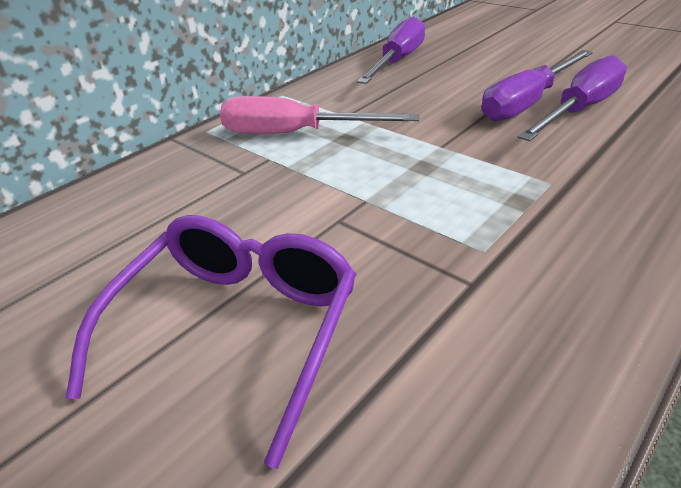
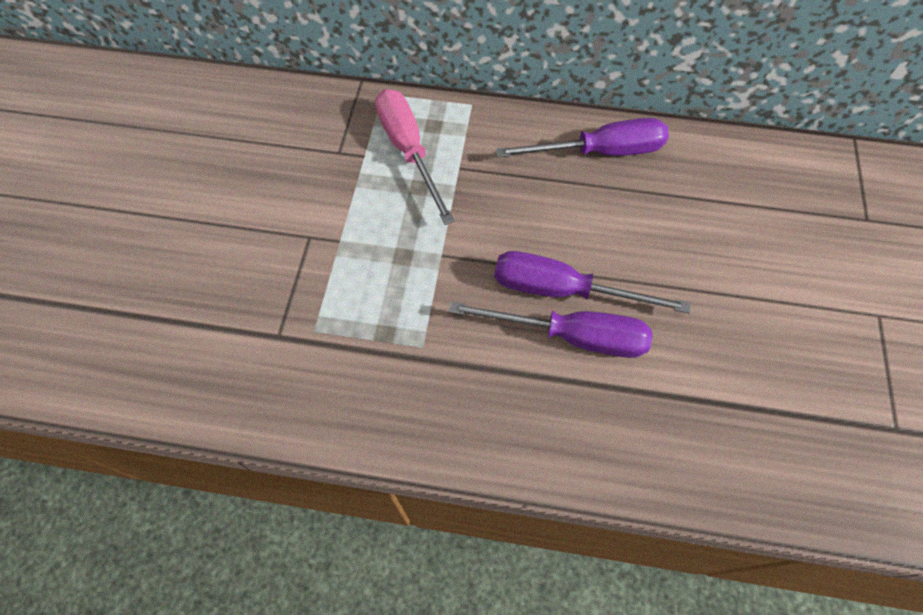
camera: 55 degrees right, 25 degrees up
(237, 328) = (191, 240): purple glasses -> none

